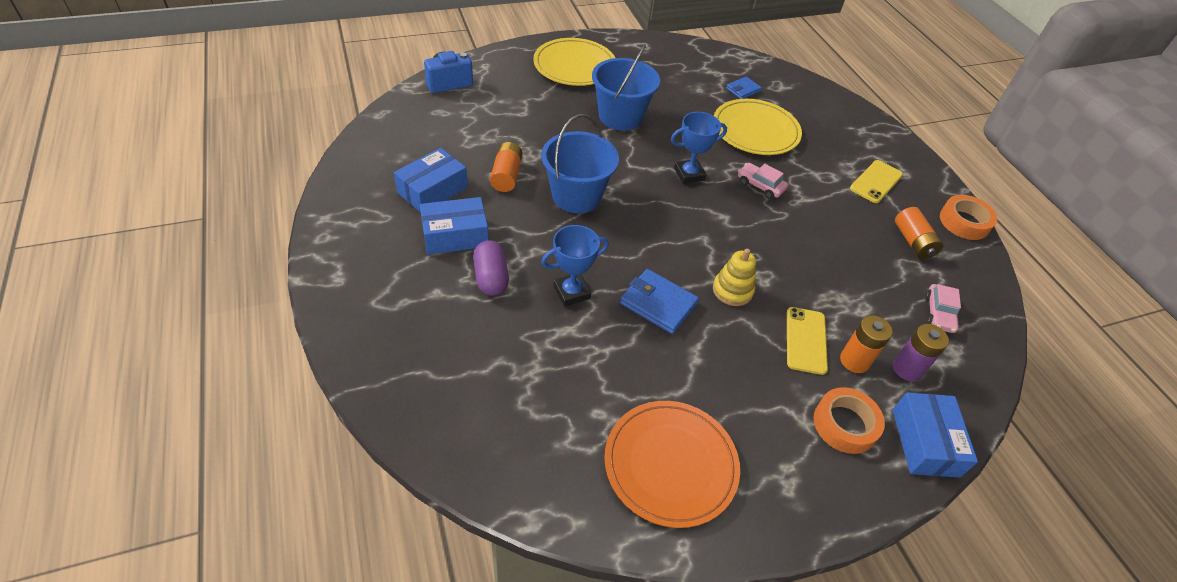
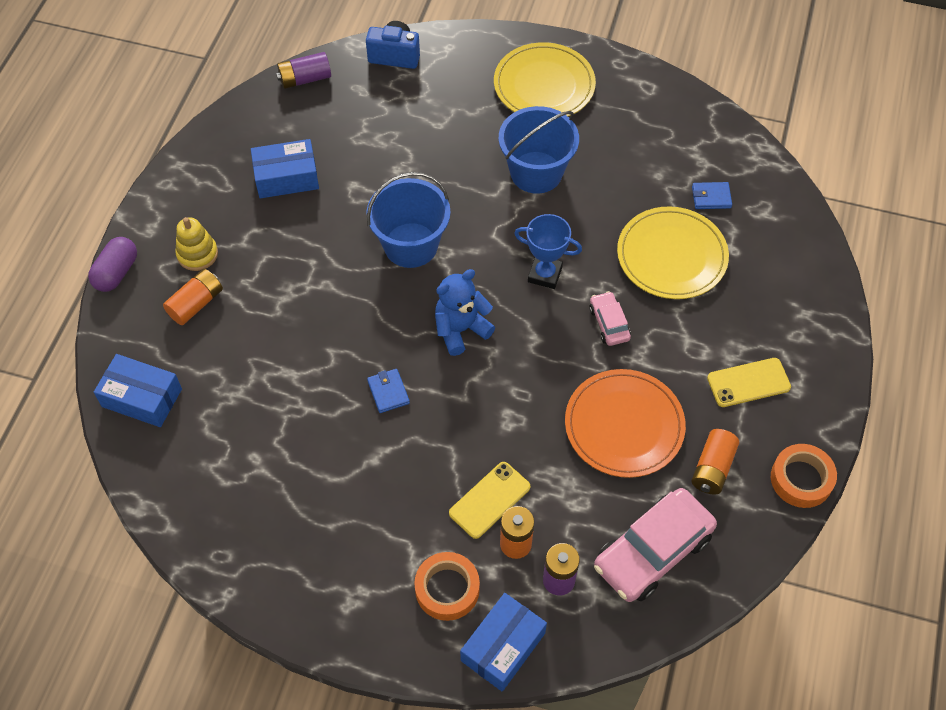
camera: 40 degrees right, 10 degrees up
(388, 120) = (305, 79): none -> purple battery
(455, 235) = (270, 234): blue box -> blue box (142, 397)
(491, 278) = (268, 291): purple capsule -> purple capsule (116, 272)
(506, 176) = (364, 192): orange battery -> orange battery (196, 304)
(571, 292) = (323, 341): blue trophy -> none
(658, 303) = (388, 392): blue wallet -> blue wallet, size x0.62
(668, 235) = (461, 329): none -> blue teddy bear
(670, 464) = (273, 530): orange plate -> orange plate (624, 425)
(732, 290) = (468, 416): yellow stacking toy -> yellow stacking toy (197, 254)
(938, 313) = (652, 551): pink car -> pink car, size x1.98

